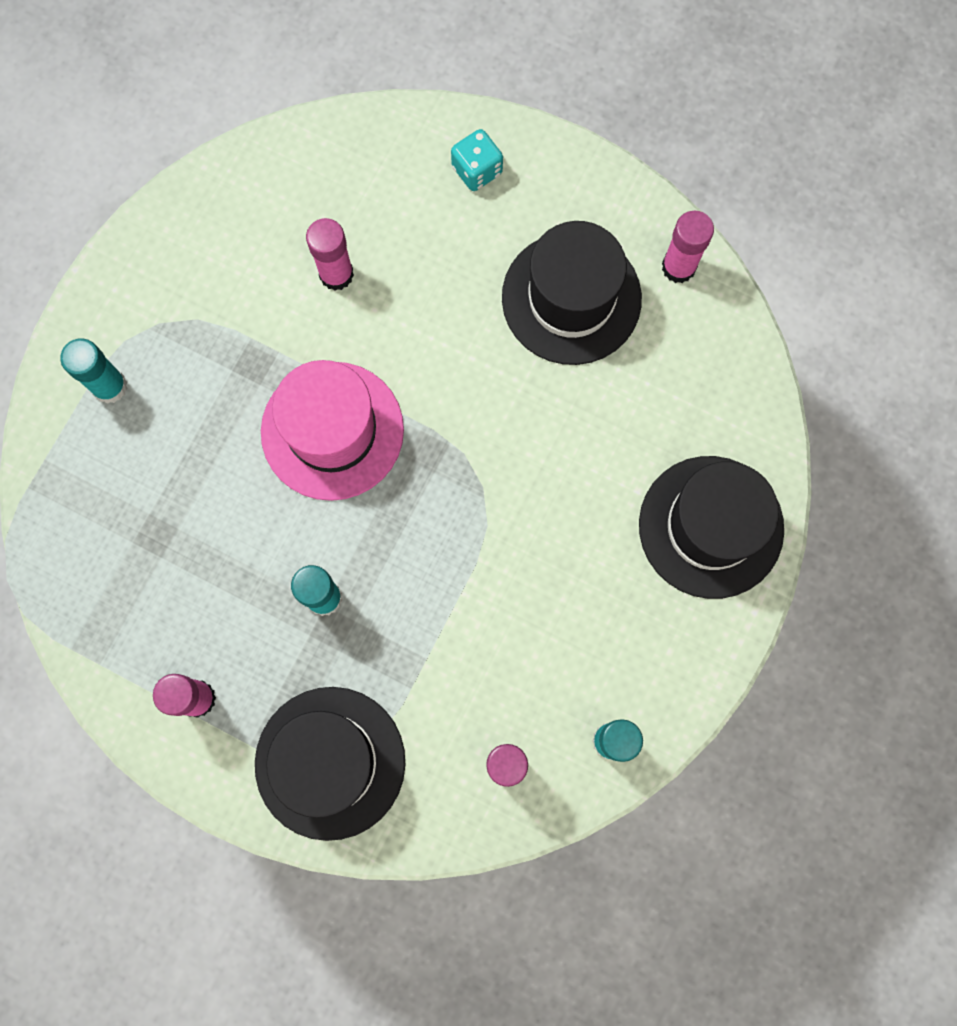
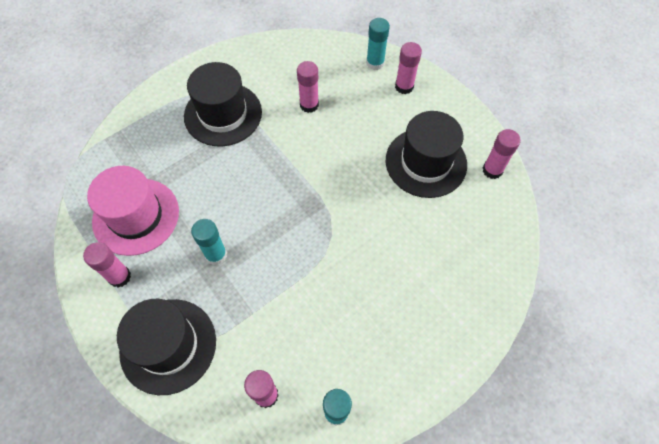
camera: 25 degrees right, 15 degrees down
(110, 386) = (171, 111): turquoise glue stick -> turquoise glue stick (375, 63)
(332, 431) = (267, 174): pink hat -> pink hat (136, 216)
(477, 170) = (404, 86): turquoise dice -> pink glue stick
(711, 527) = (453, 313): black hat -> black hat (223, 114)

